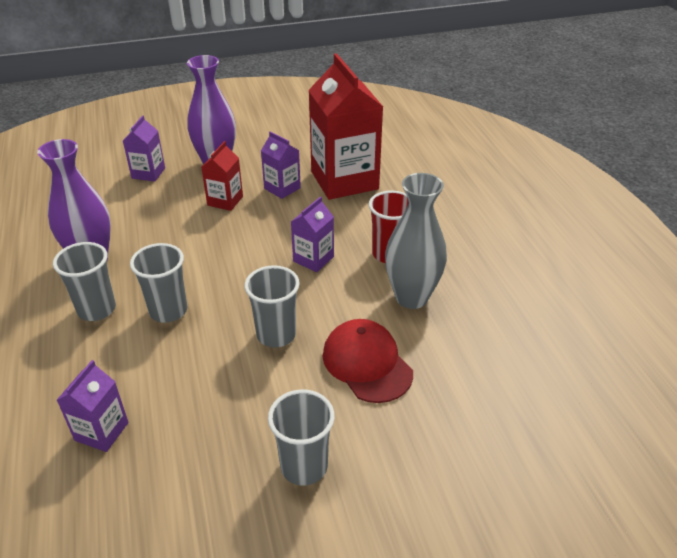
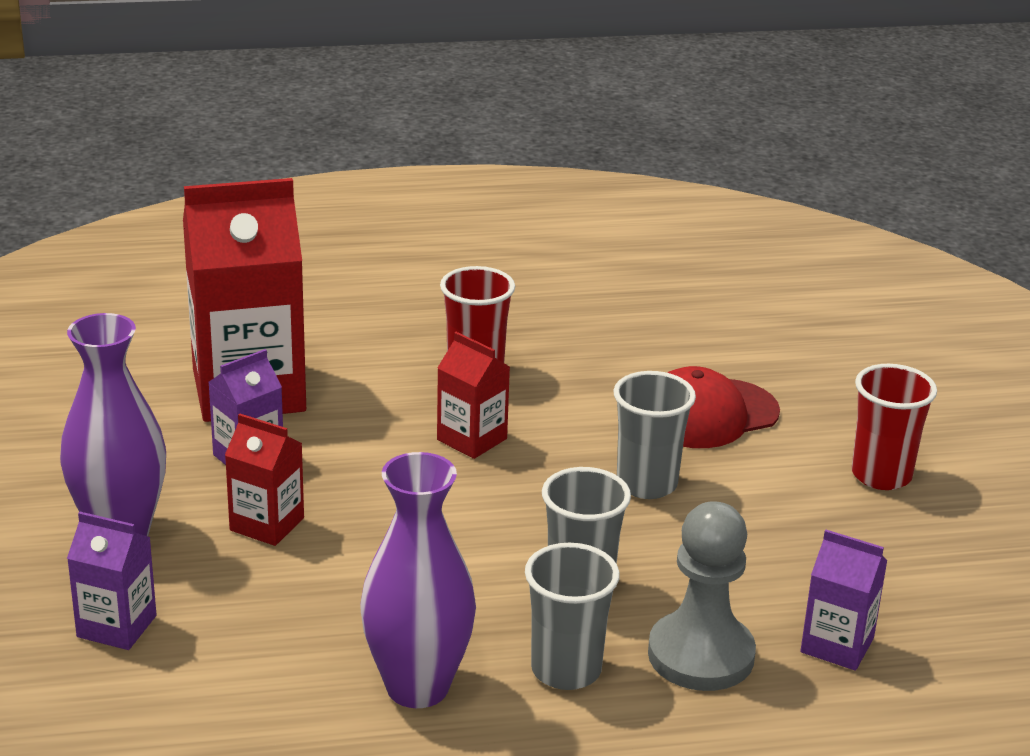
camera: 85 degrees left, 10 degrees down
(101, 364) = (701, 655): none -> grey pawn
(304, 466) = (881, 475): grey cup -> red cup
(313, 259) = (472, 439): purple carton -> red carton
(411, 297) = (579, 365): grey vase -> none

